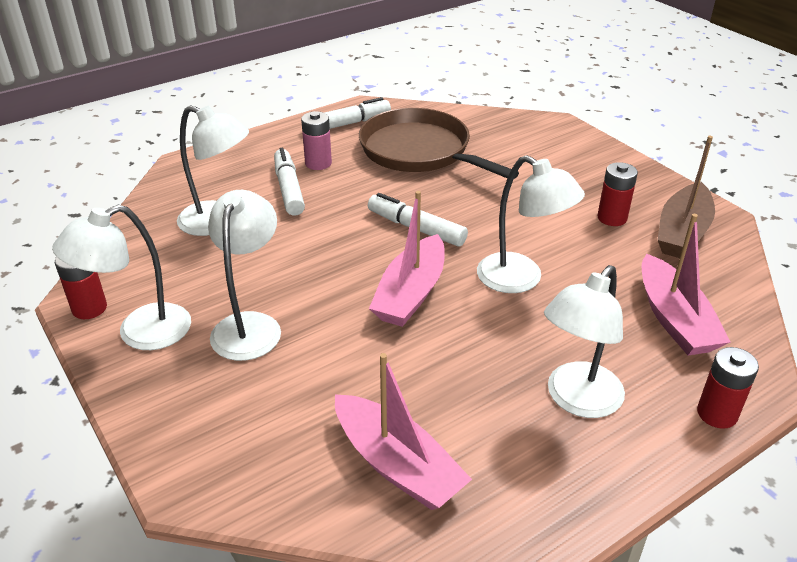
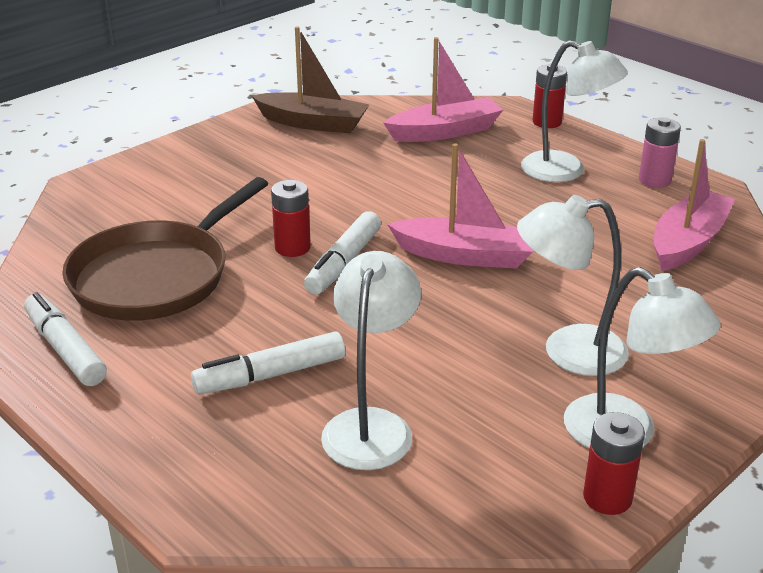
camera: 100 degrees left, 5 degrees down
(318, 163) = (193, 359): pink battery -> pink battery (654, 180)
(521, 279) = (417, 198): white lamp -> none
(612, 218) = (295, 154): red battery -> red battery (292, 248)

